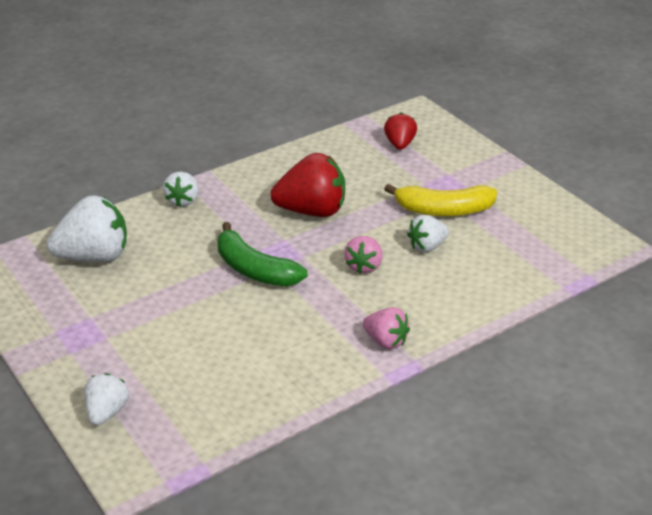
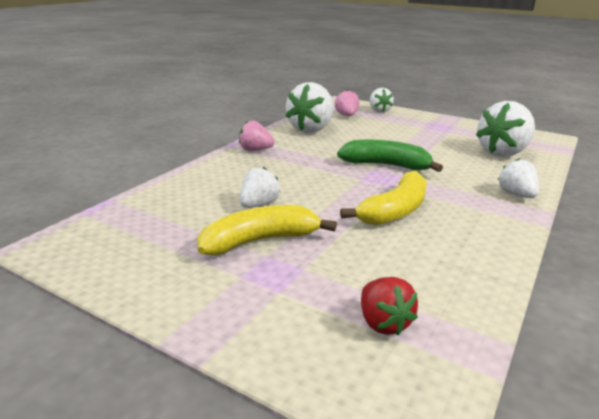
camera: 155 degrees right, 10 degrees down
(273, 377) = (311, 129): none -> white strawberry
(312, 211) = (395, 211): red strawberry -> yellow banana
(364, 266) = (304, 182): pink strawberry -> pink strawberry (347, 116)

